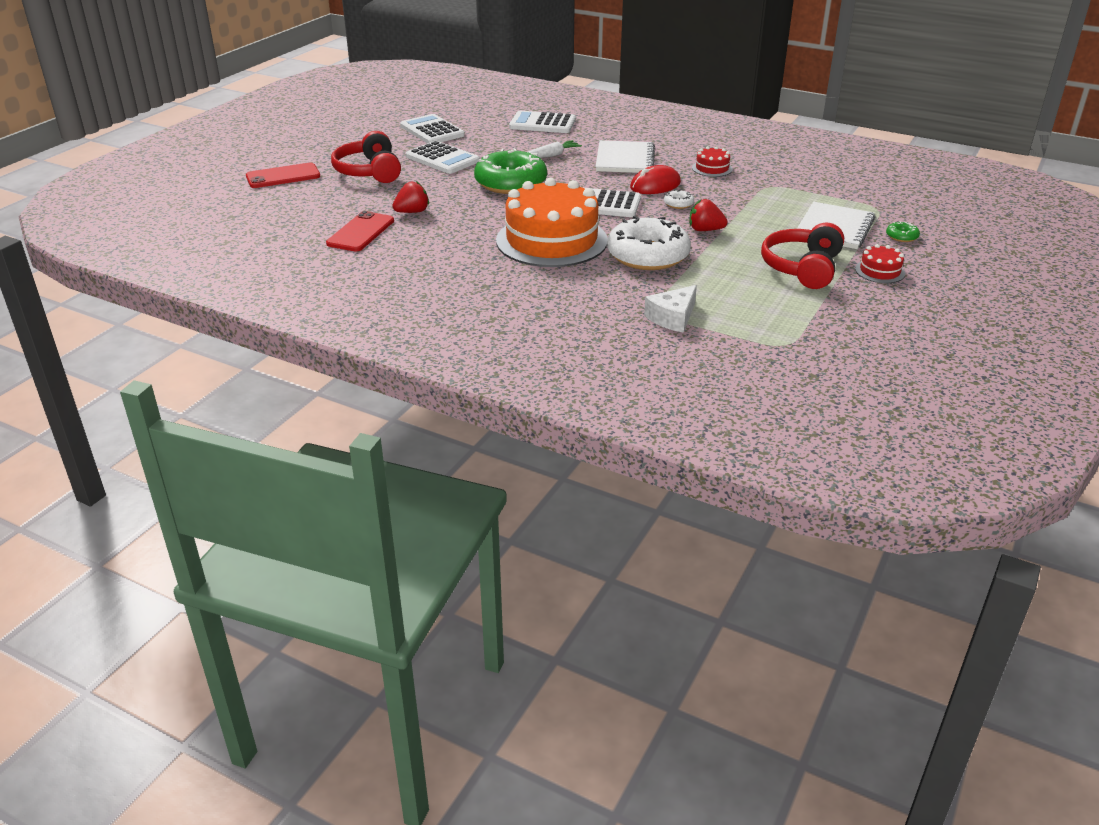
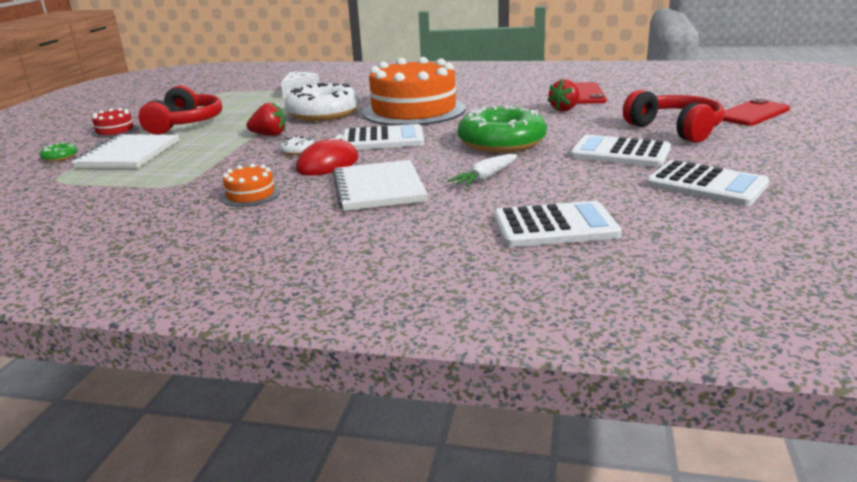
camera: 165 degrees right, 10 degrees down
(712, 168) = (250, 195): red cake -> orange cake

